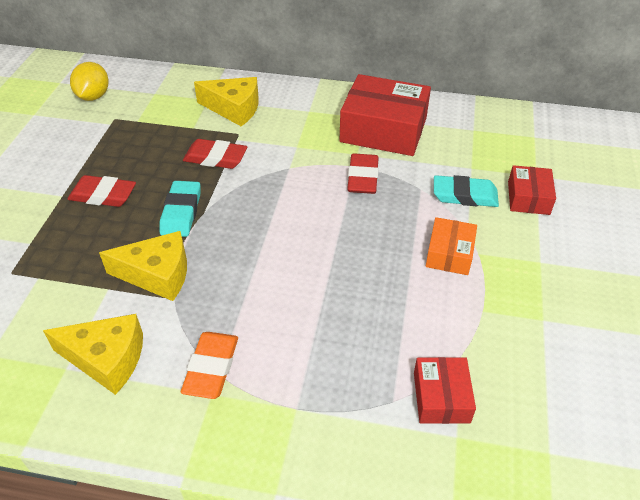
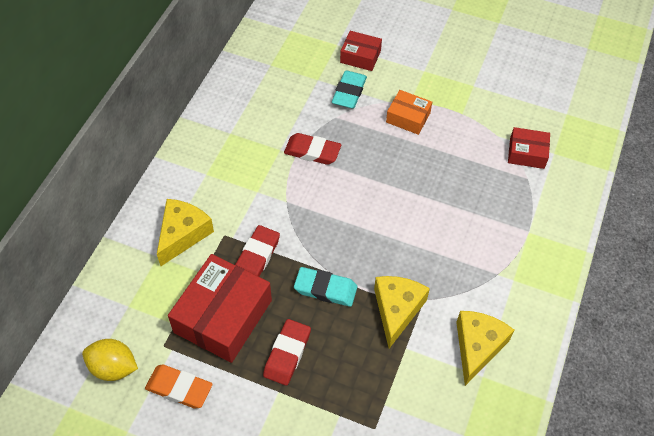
camera: 80 degrees left, 10 degrees up
(211, 368) = (492, 278): orange eraser -> orange eraser (179, 388)
(383, 129) = (252, 124): red box -> red box (223, 316)

